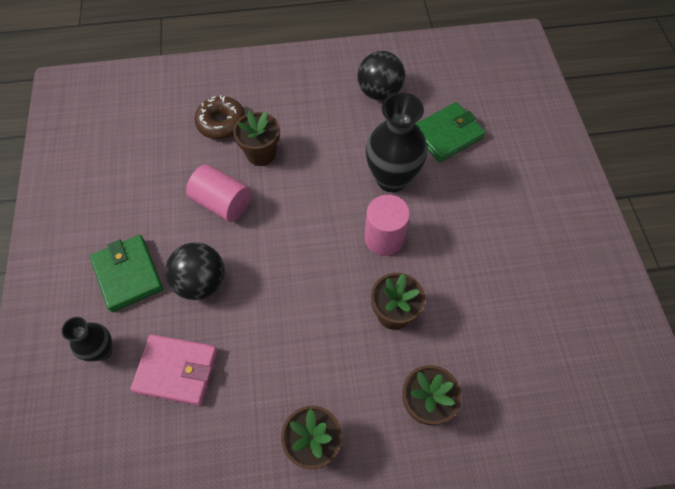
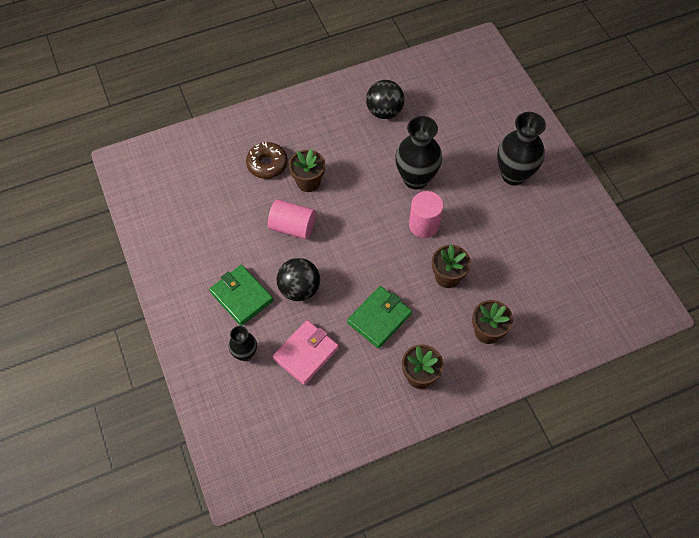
camera: 15 degrees left, 0 degrees up
(176, 371) = (306, 353): pink wallet -> pink wallet turned 45 degrees counterclockwise
(447, 135) = (447, 135): green wallet -> green wallet (379, 318)
(518, 201) = (513, 175): none -> black vase

